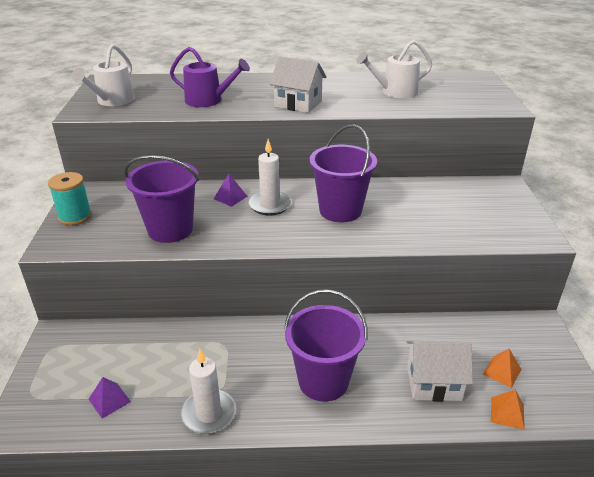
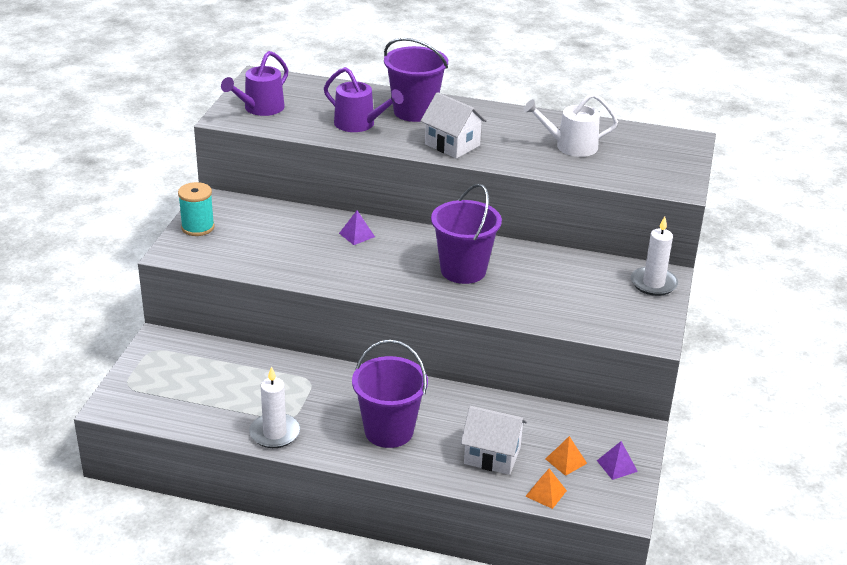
camera: 15 degrees right, 0 degrees up
(109, 400) = (192, 404): purple pyramid -> purple pyramid (617, 466)
(113, 101) = (260, 108): white watering can -> purple watering can
(170, 229) = (284, 258): purple bucket -> purple bucket (414, 111)
(270, 205) = (393, 251): white candle -> white candle (653, 283)

